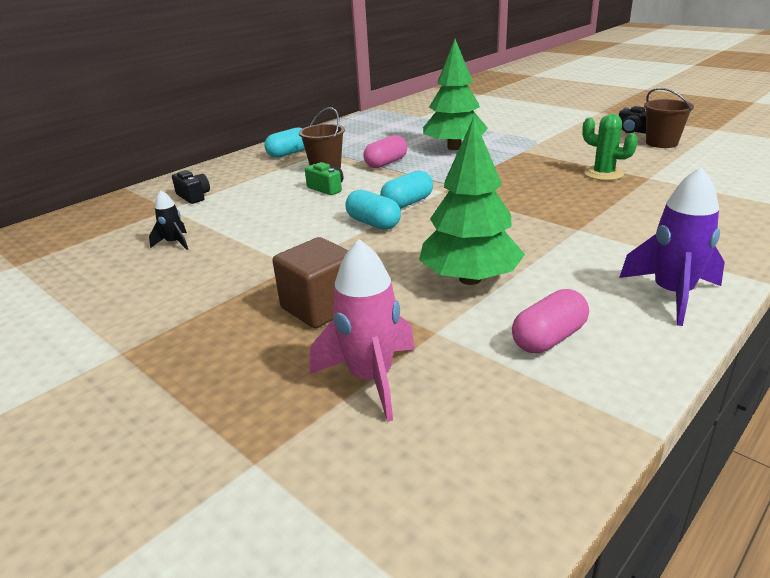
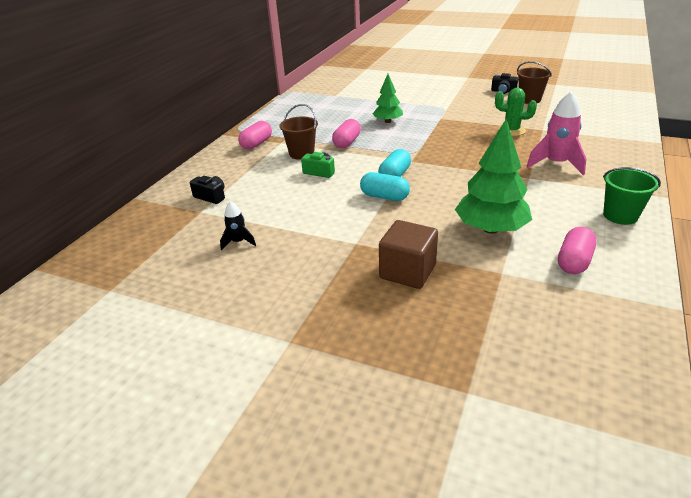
camera: 20 degrees left, 5 degrees up
(289, 153) = (256, 144): turquoise capsule -> pink capsule
(371, 378) = (489, 315): pink rocket -> pink rocket (556, 164)
(454, 148) = (388, 121): green tree -> green tree, size x0.60
(672, 294) = (620, 215): purple rocket -> green bucket

